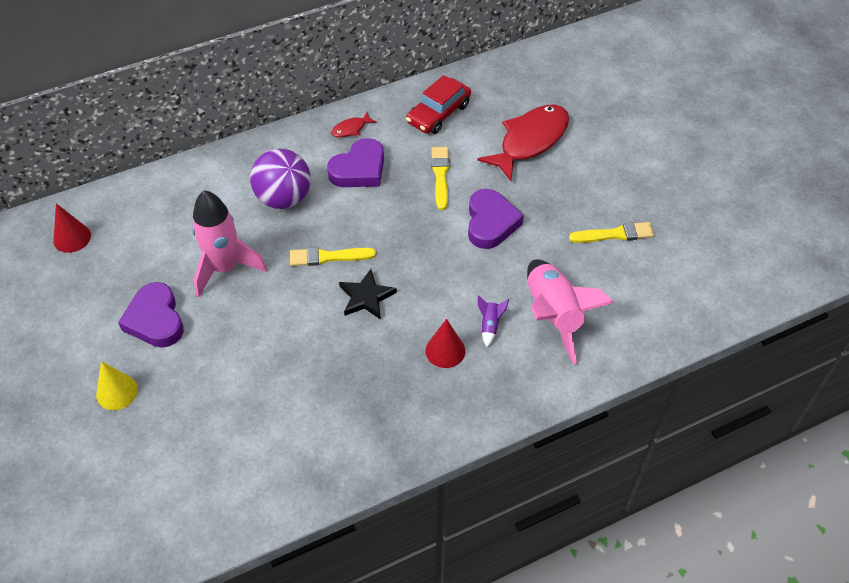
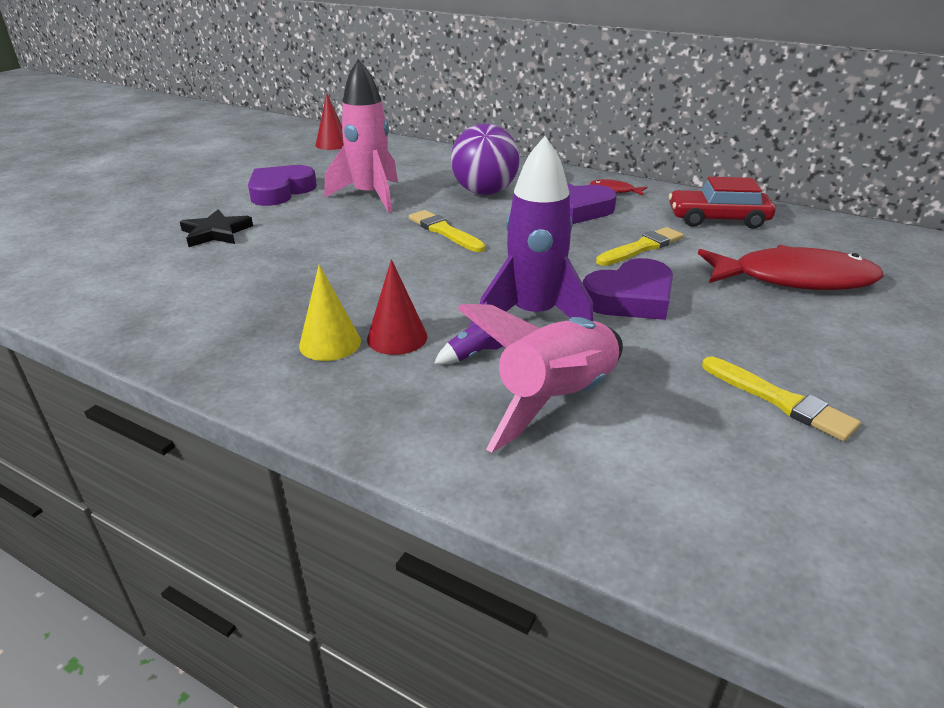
camera: 55 degrees right, 20 degrees down
(117, 392) = (186, 202): yellow cone -> yellow cone (330, 343)
(366, 297) = (418, 265): black star -> black star (216, 233)
(473, 276) = (534, 316): none -> purple rocket

